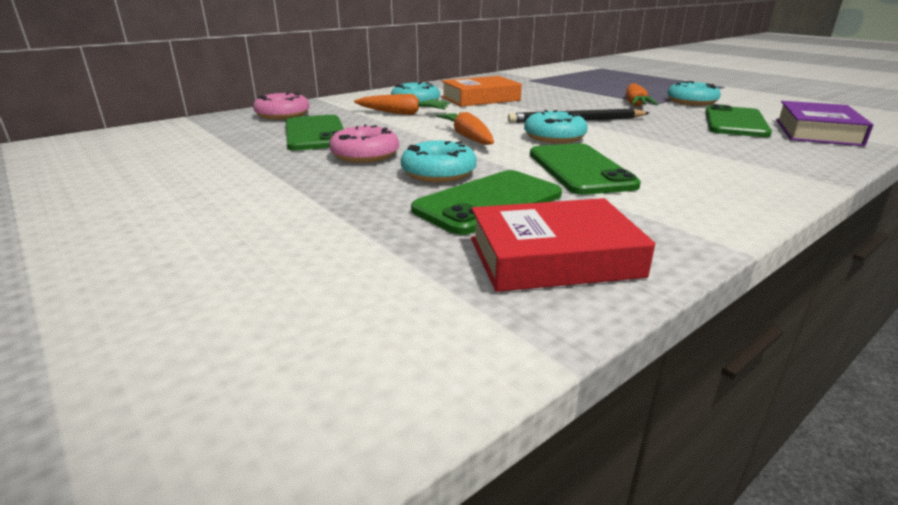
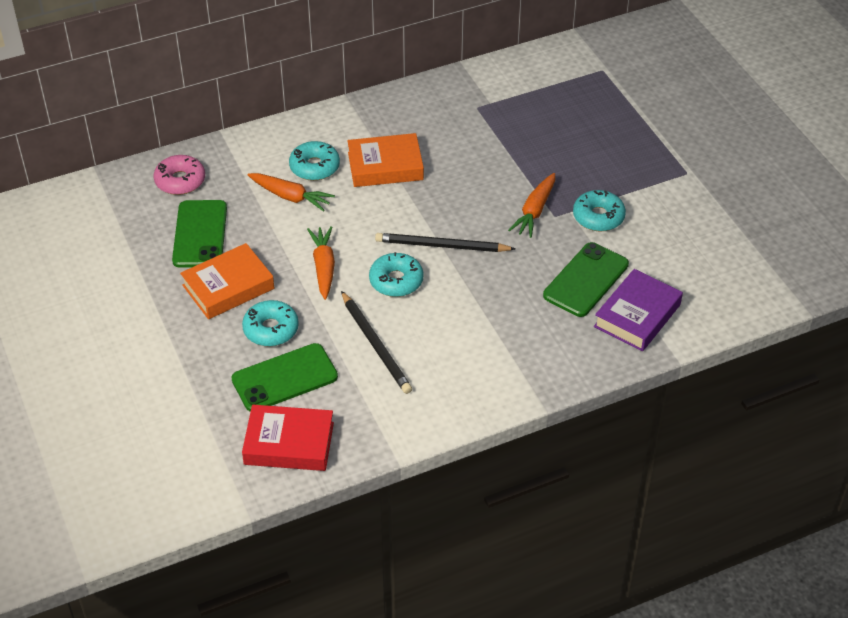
camera: 15 degrees right, 20 degrees up
(365, 155) = (228, 287): pink donut -> orange book
(580, 169) = (375, 344): green phone -> black pencil

